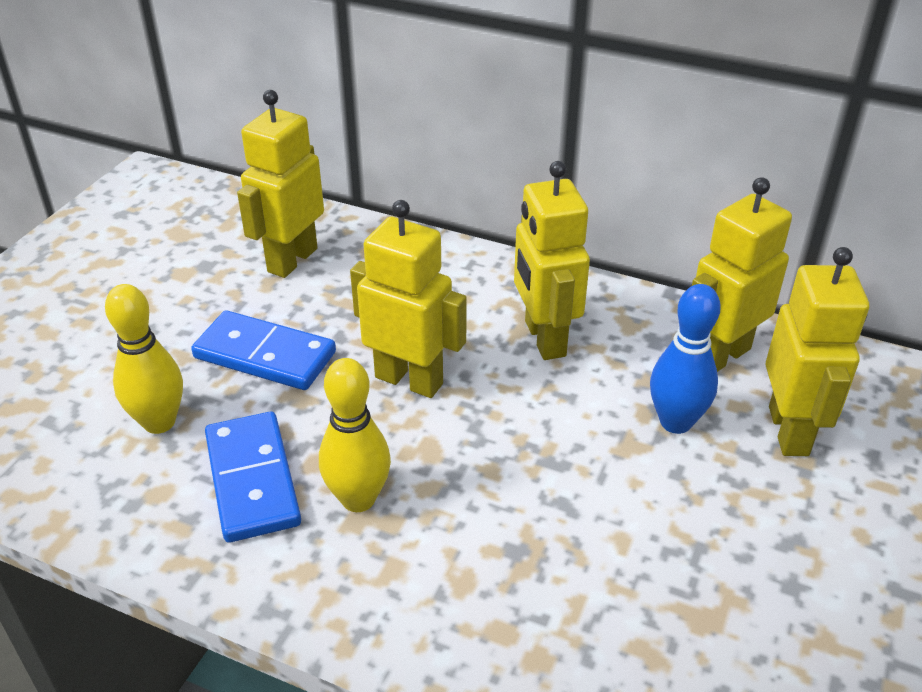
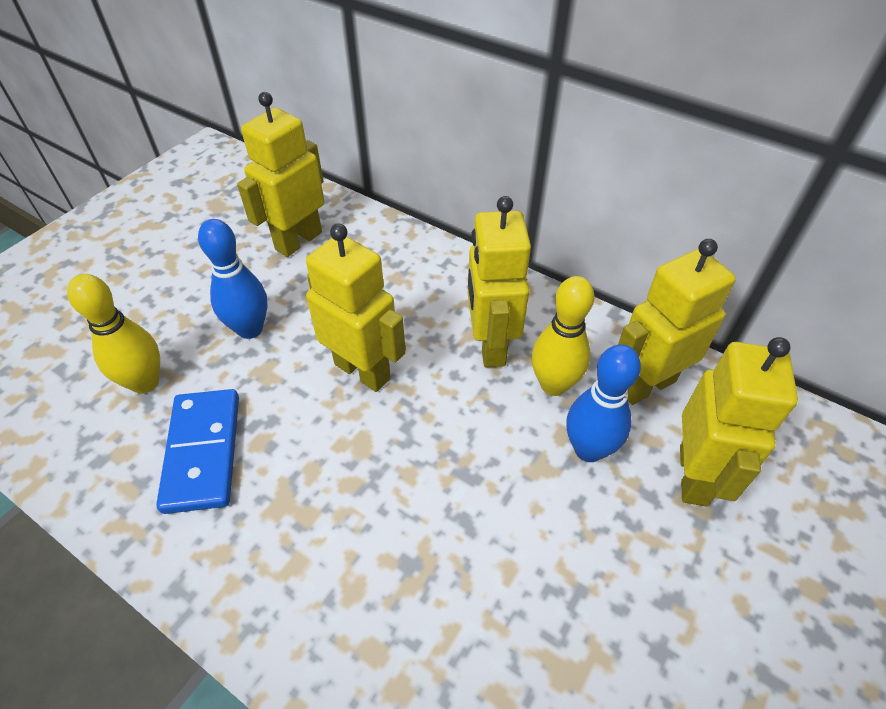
camera: 10 degrees right, 10 degrees up
(265, 355) = (250, 329): blue domino -> blue bowling pin
(358, 499) = (286, 486): yellow bowling pin -> yellow bowling pin (553, 385)

